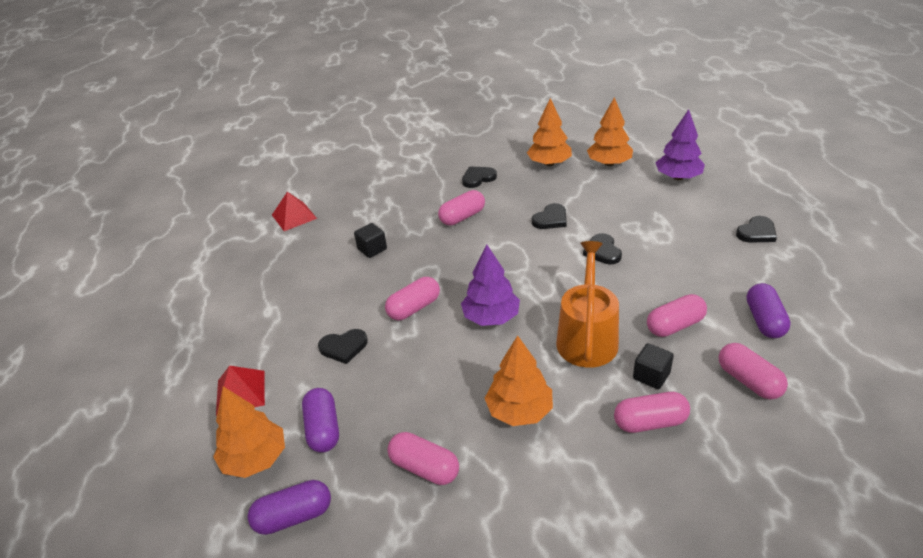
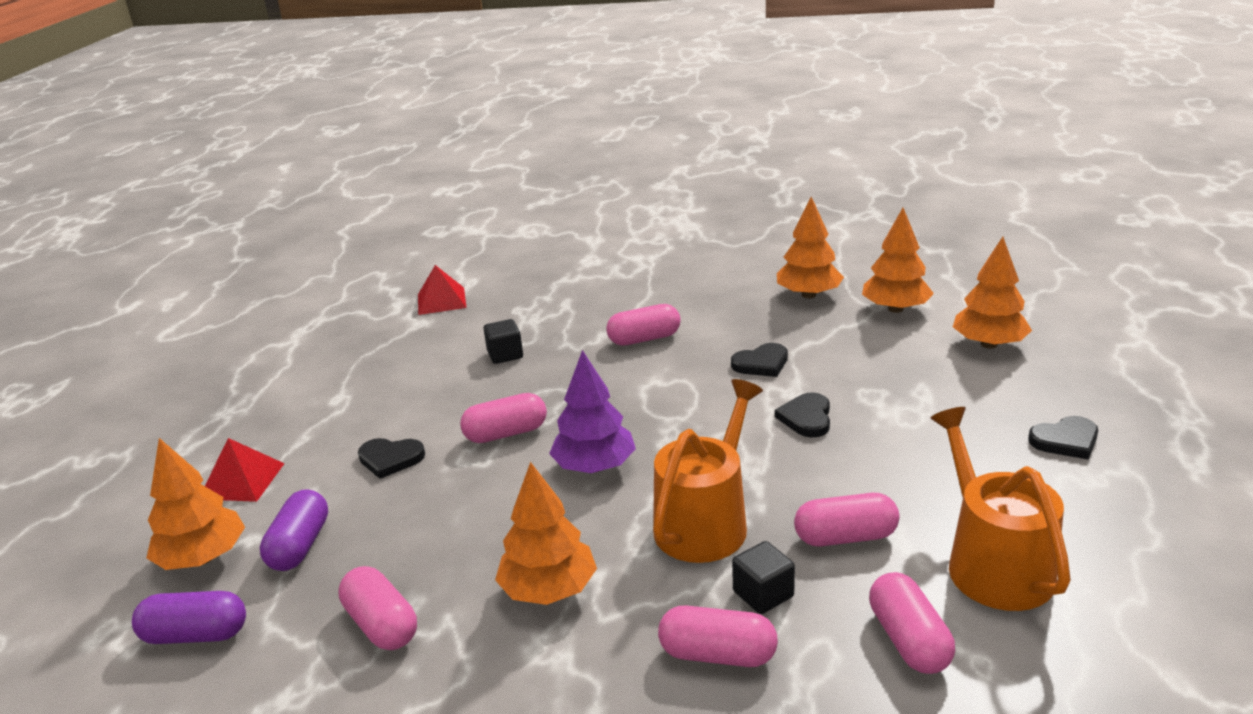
camera: 20 degrees right, 10 degrees down
(478, 178) = (698, 297): black heart -> none
(678, 177) = (989, 344): purple tree -> orange tree
(764, 320) = (993, 564): purple capsule -> orange watering can

